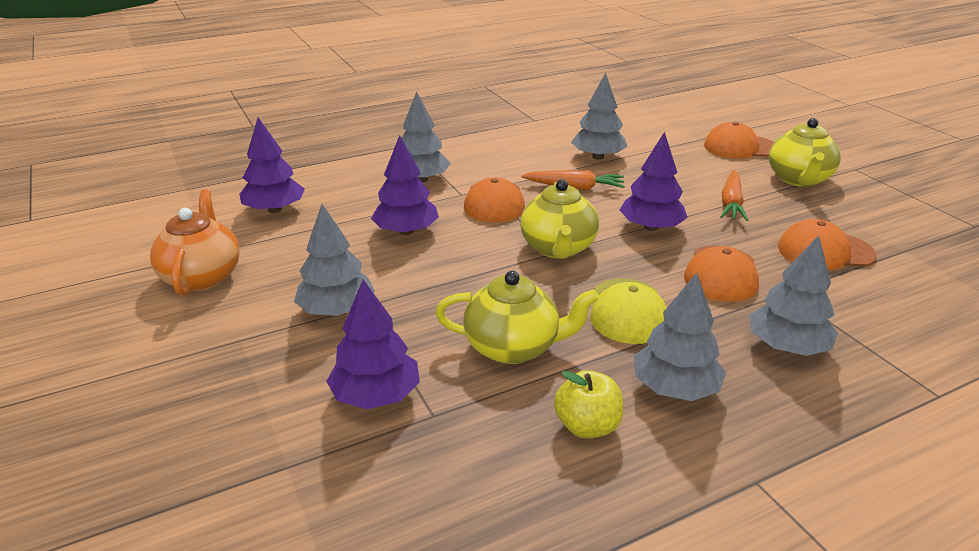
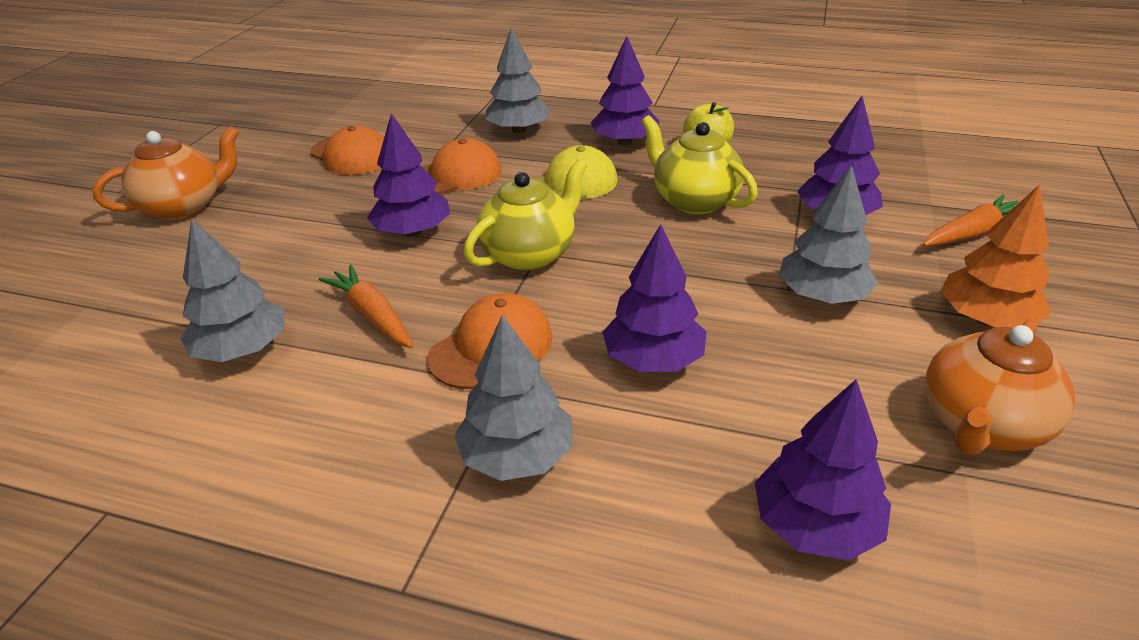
camera: 135 degrees left, 5 degrees up
(206, 347) = (986, 319): none -> orange tree
(675, 388) = (624, 142): grey tree -> purple tree
(731, 203) = (297, 217): orange carrot -> orange carrot (972, 233)
(740, 147) = (99, 268): orange cap -> none
(799, 179) = (184, 207): yellow teapot -> orange teapot

